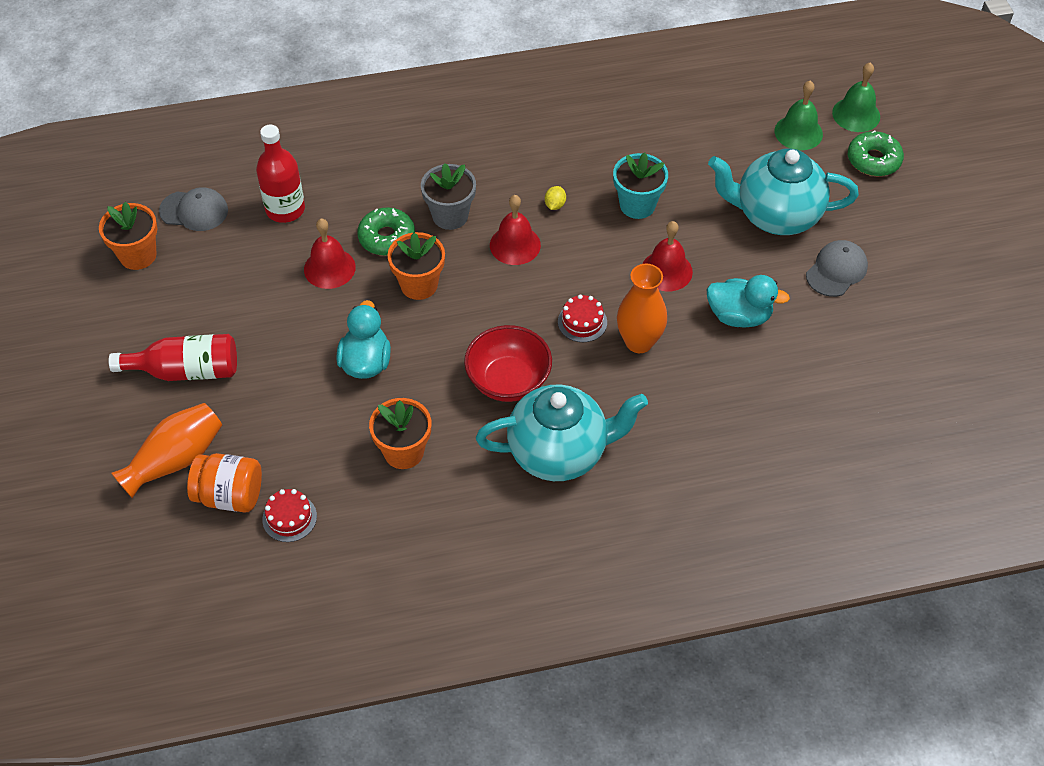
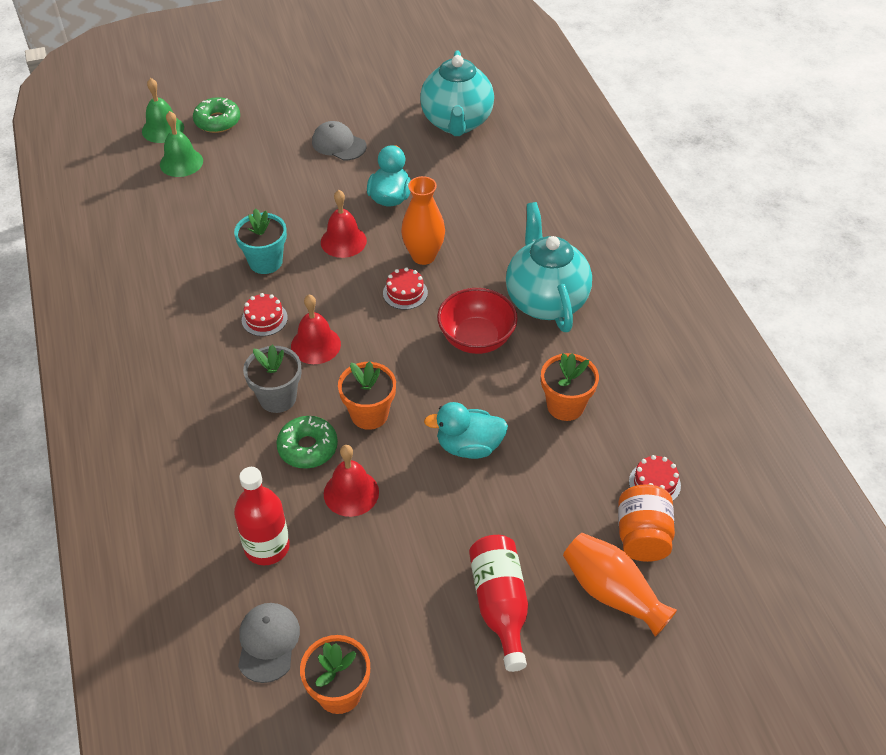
camera: 95 degrees left, 5 degrees down
(555, 205) = (264, 319): yellow lemon -> red cake
(776, 215) = (279, 176): turquoise teapot -> turquoise teapot (456, 123)

